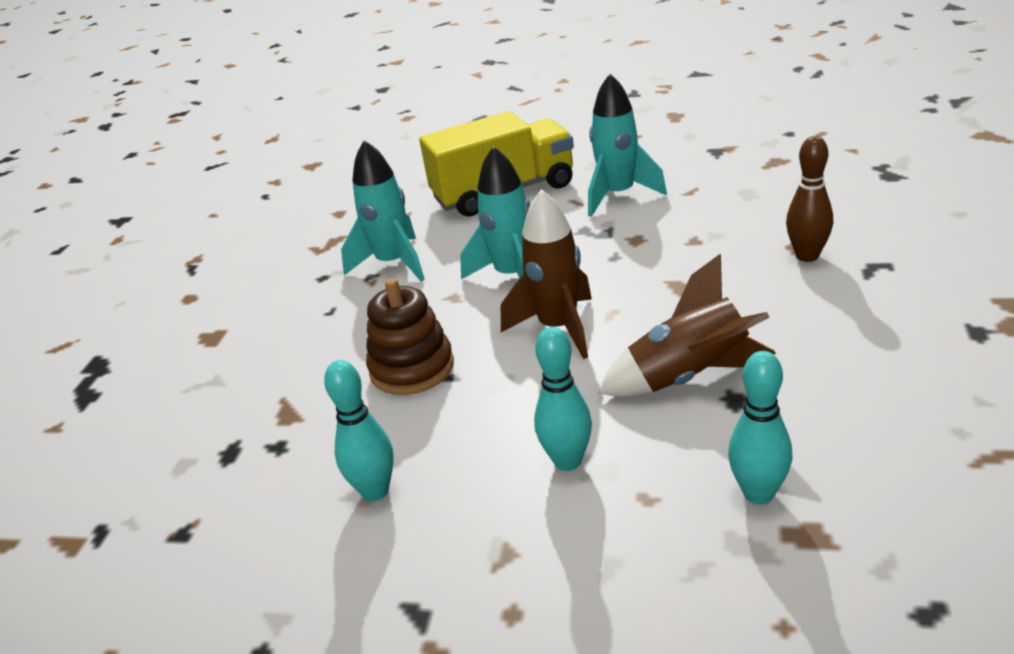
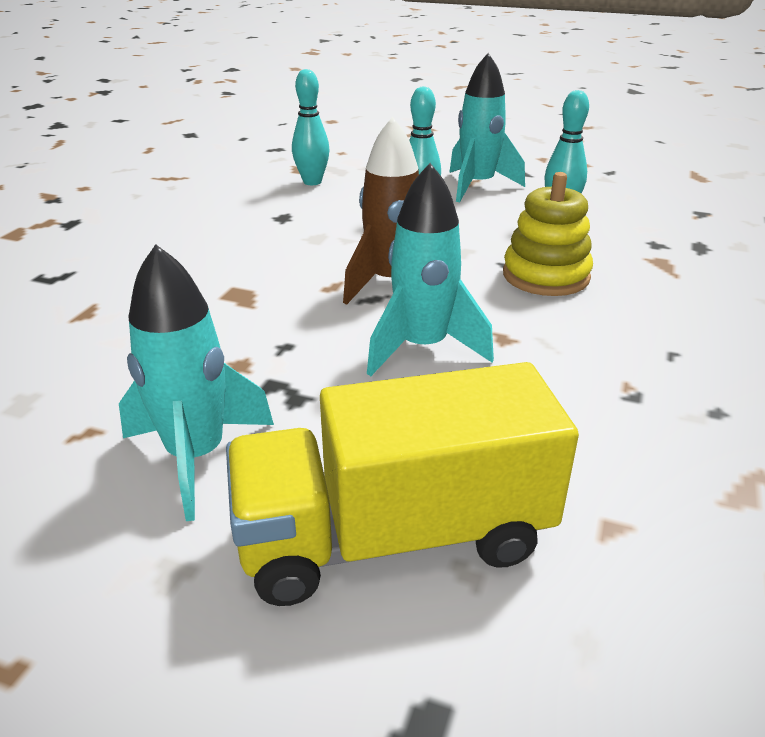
camera: 175 degrees left, 0 degrees up
(393, 264) = (601, 409): turquoise rocket -> turquoise rocket (477, 186)
(412, 368) = (546, 276): brown stacking toy -> yellow stacking toy
(689, 377) = (302, 232): brown rocket -> none
(807, 256) = (89, 299): brown bowling pin -> none

